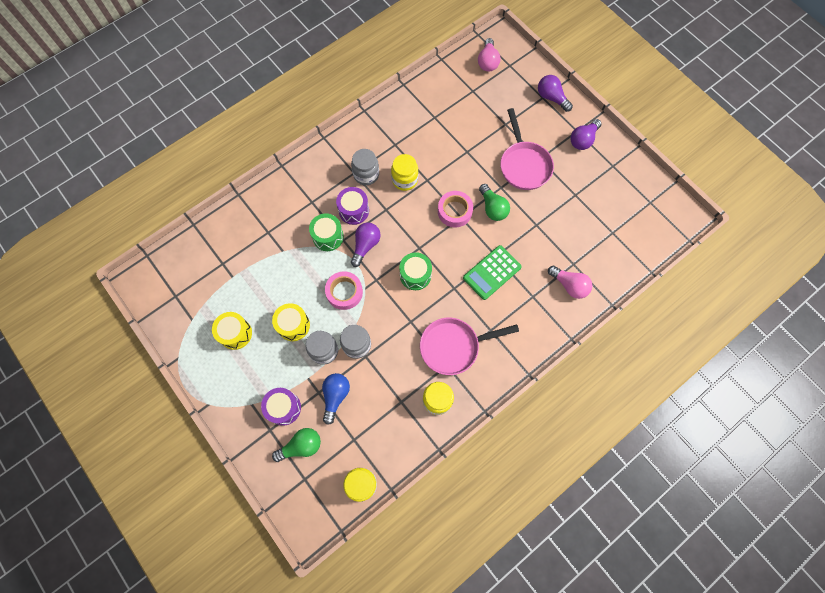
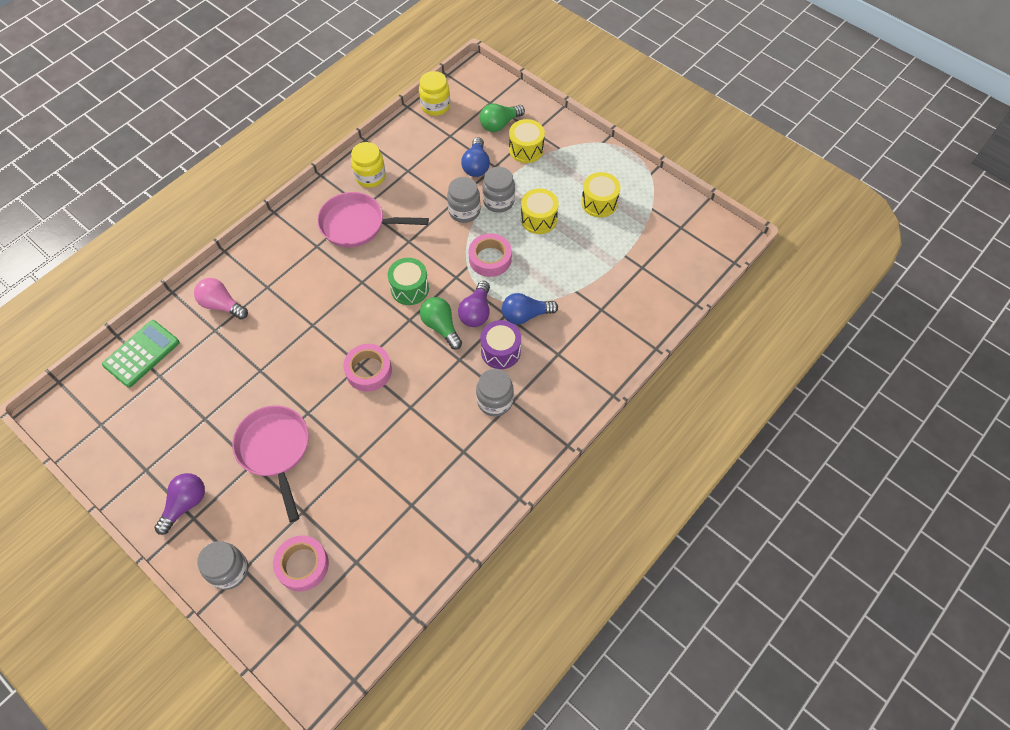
camera: 170 degrees right, 10 degrees down
(284, 408) = (526, 149): purple drum -> yellow drum
(328, 237) = (525, 315): green drum -> blue light bulb
(404, 180) = (441, 402): yellow jar -> none
(453, 346) = (357, 225): pink pan -> pink pan turned 150 degrees counterclockwise
(487, 62) = (334, 623): pink light bulb -> none
(492, 208) = (318, 383): green light bulb -> green light bulb (441, 327)
(492, 272) = (317, 305): green calculator -> green calculator (141, 354)
(506, 94) = (302, 565): none -> pink tape
(551, 98) = (229, 570): purple light bulb -> grey jar

